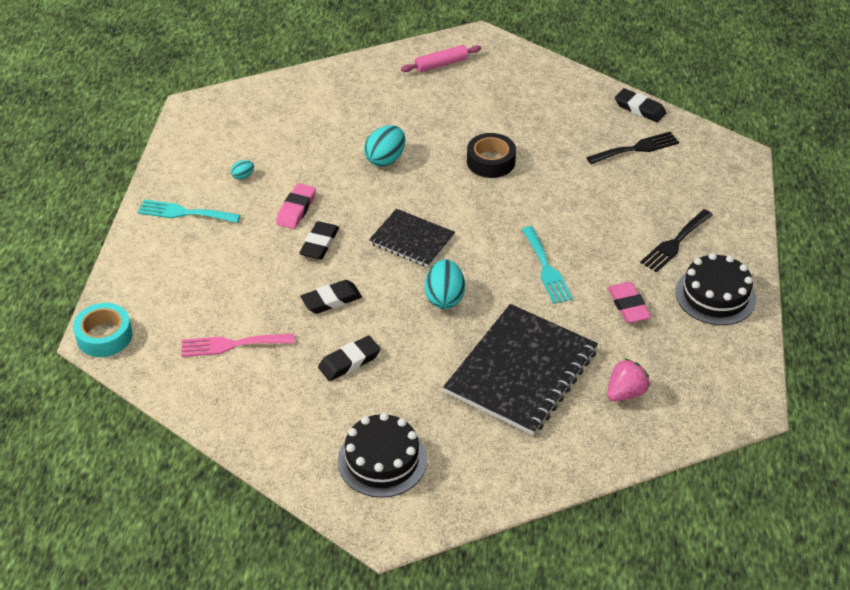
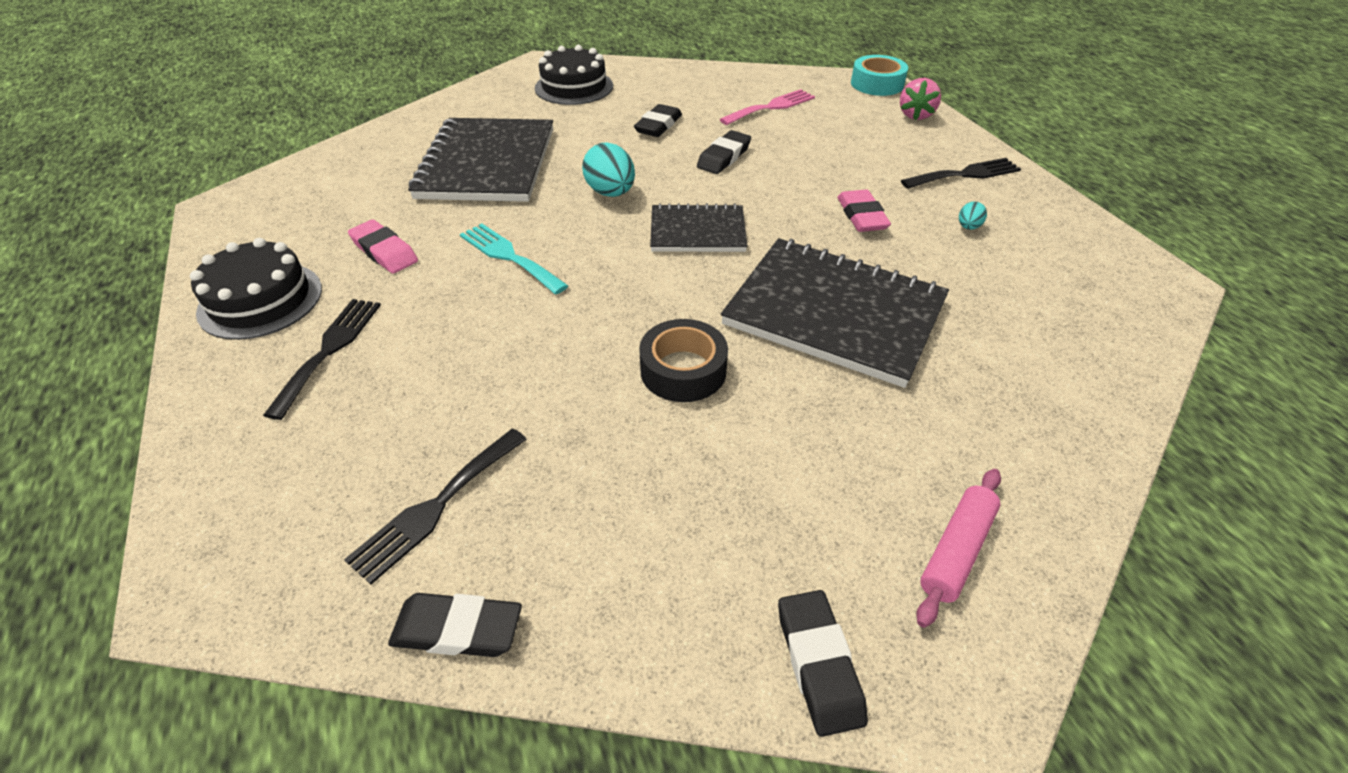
camera: 150 degrees right, 0 degrees up
(184, 213) = (965, 174): turquoise fork -> black fork
(319, 244) = (793, 194): black eraser -> black eraser (819, 664)
(385, 159) = (834, 313): turquoise egg -> black notebook
(625, 393) = (368, 179): pink strawberry -> pink strawberry (915, 115)

